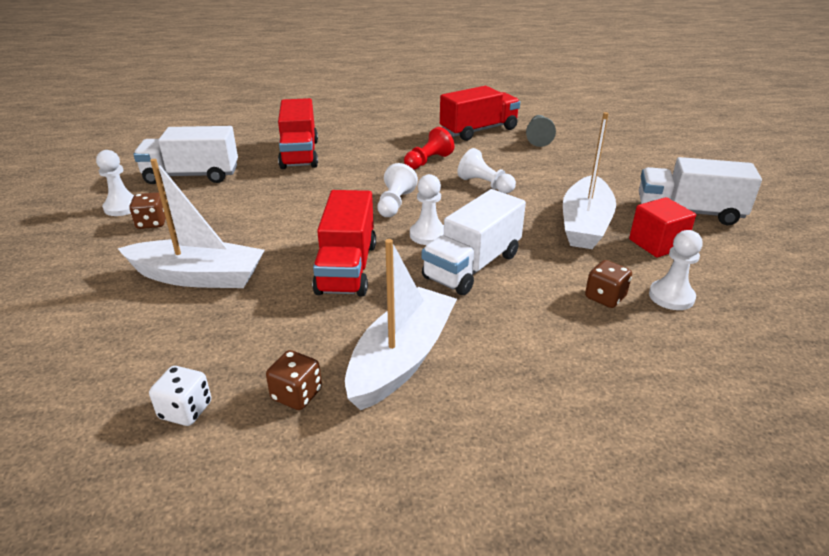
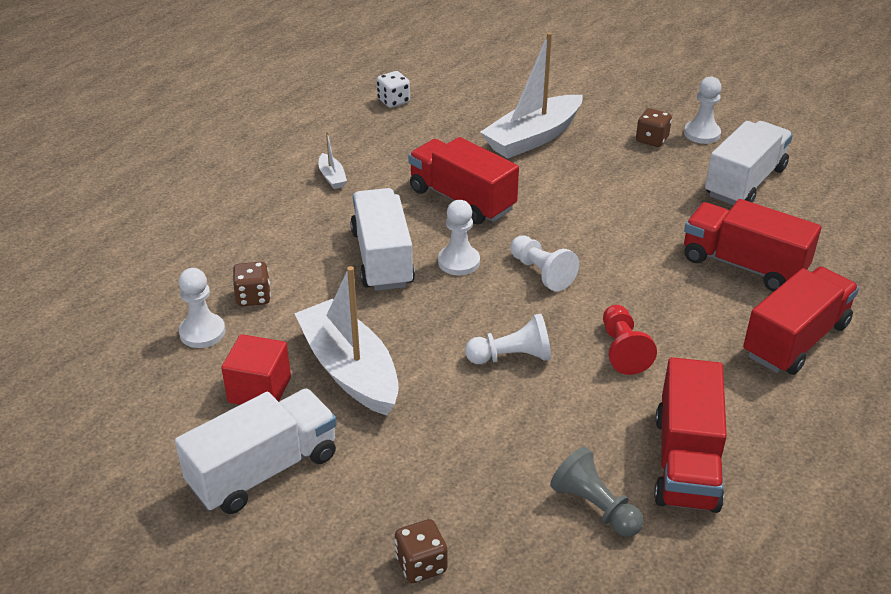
camera: 130 degrees right, 5 degrees up
(296, 395) = (356, 134): brown dice -> brown dice (421, 564)
(353, 130) = (795, 340): none -> red truck
(401, 359) = (332, 177): white boat -> white boat, size x0.43

